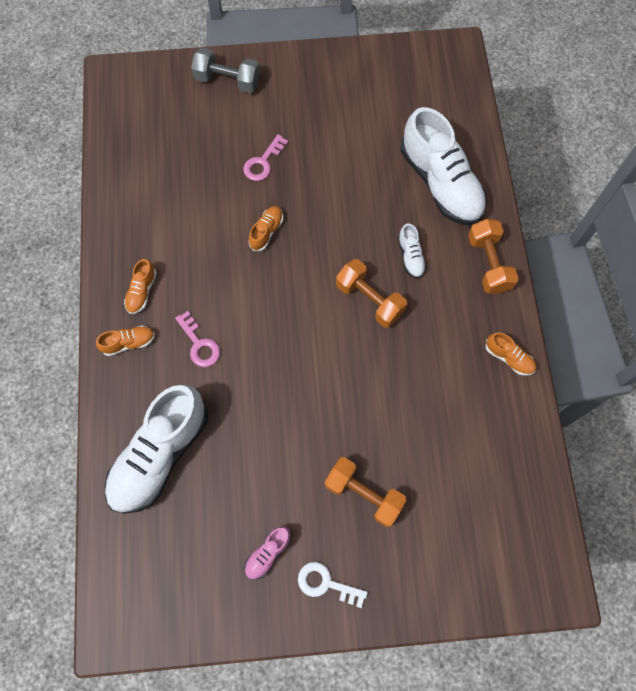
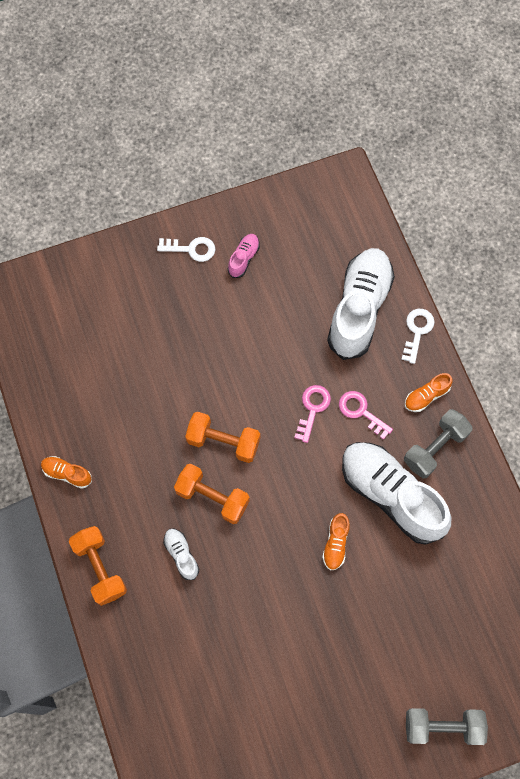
camera: 165 degrees right, 0 degrees up
(109, 413) = (417, 331): none -> white key
(142, 291) = (435, 448): orange shoe -> grey dumbbell
(263, 162) = (366, 626): pink key -> pink key (312, 409)
(364, 494) = (177, 322): orange dumbbell -> orange dumbbell (223, 442)
(440, 183) = (166, 652): white shoe -> white shoe (391, 495)

